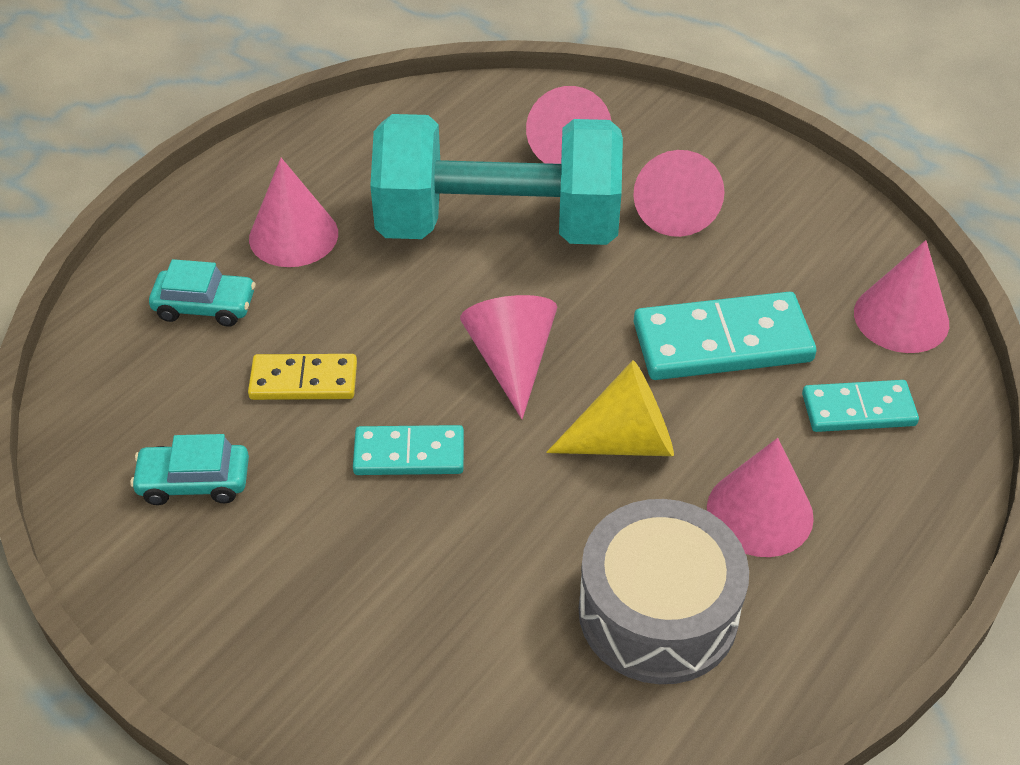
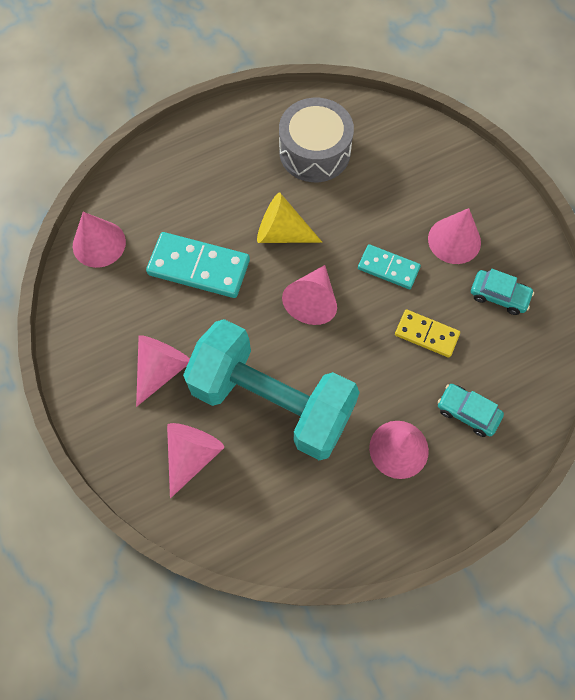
camera: 155 degrees left, 20 degrees up
(759, 512) = (244, 175): pink cone -> pink cone (454, 240)
(858, 409) = (162, 204): turquoise domino -> none

